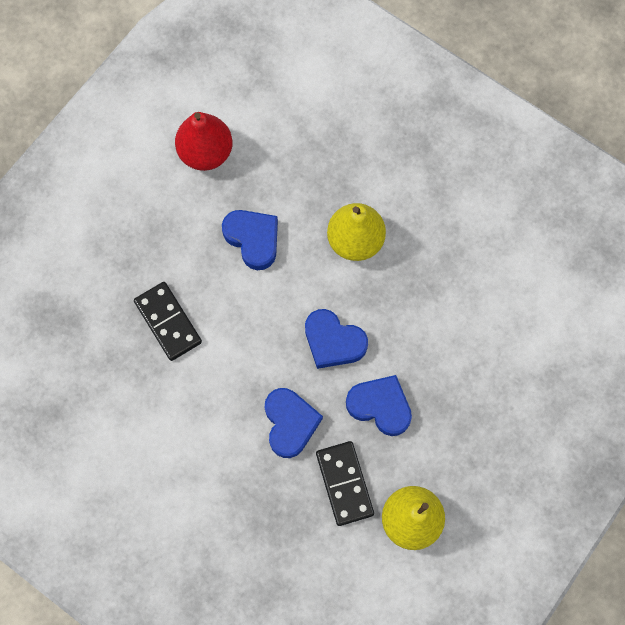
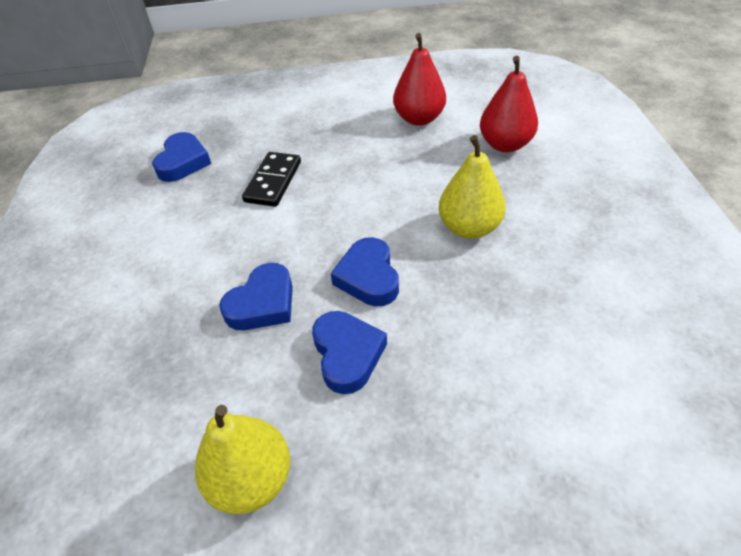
camera: 50 degrees right, 25 degrees down
(253, 239) = (390, 177): blue heart -> blue heart (183, 162)
(302, 129) = (505, 144): none -> red pear
(344, 483) = (240, 386): black domino -> none

